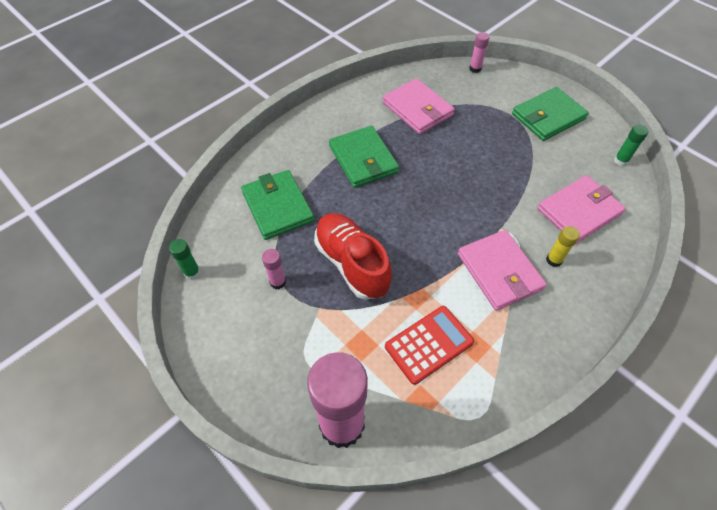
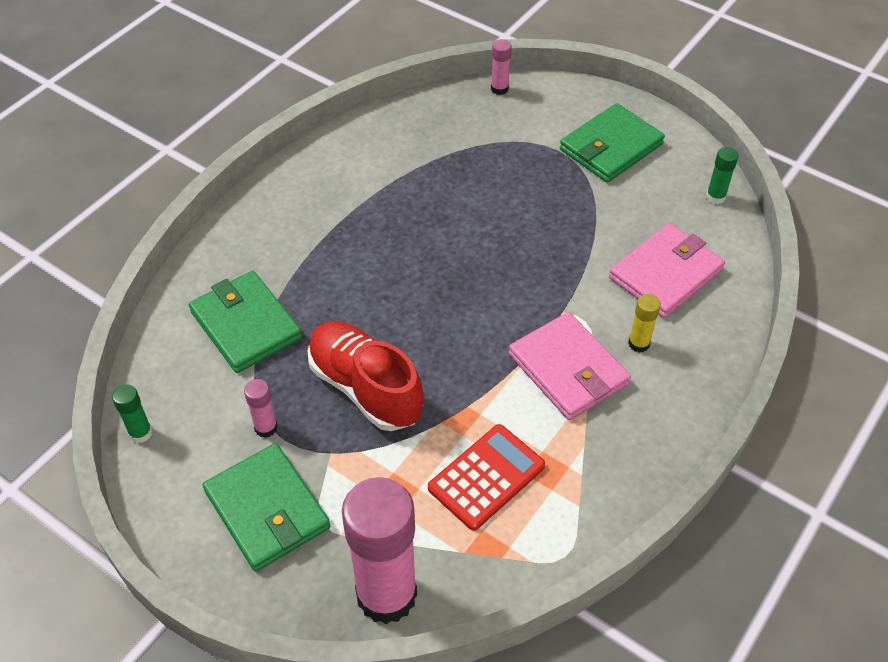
camera: 10 degrees left, 5 degrees down
(363, 159) = (357, 241): green wallet -> green wallet (267, 510)
(417, 109) = (425, 159): pink wallet -> none

